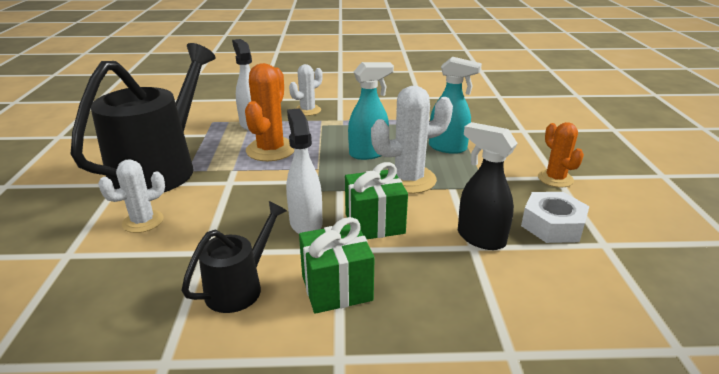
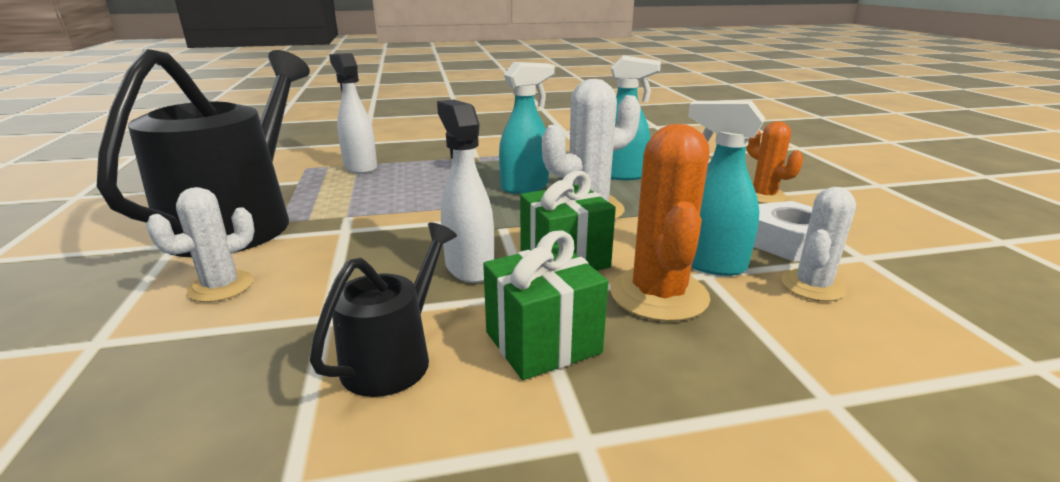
camera: 10 degrees left, 5 degrees down
(271, 150) = (394, 191): orange cactus -> orange cactus (658, 295)
(307, 110) = (431, 150): white cactus -> white cactus (812, 286)
(480, 238) = (709, 264): black spray bottle -> turquoise spray bottle

